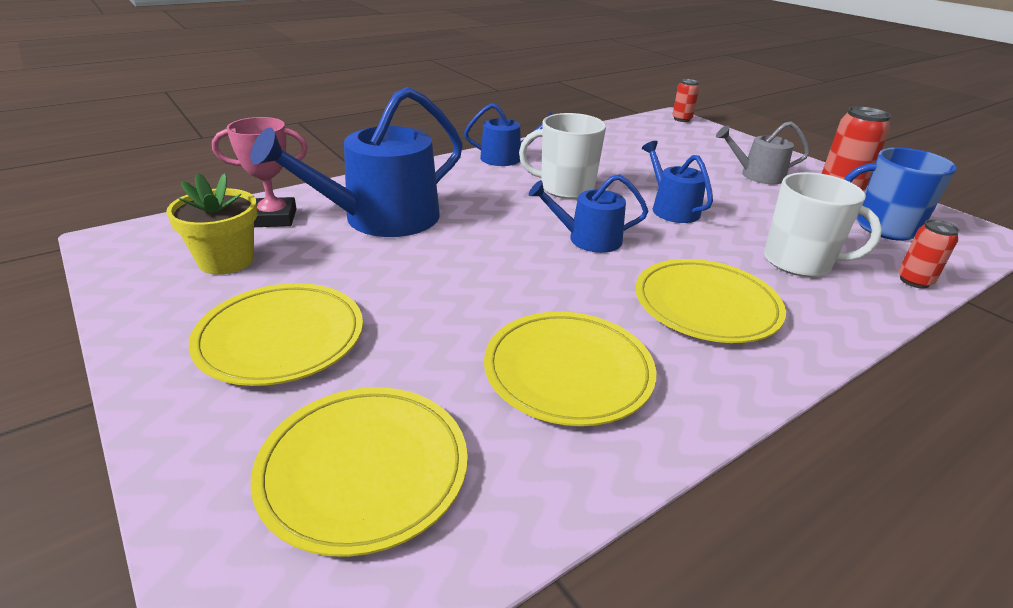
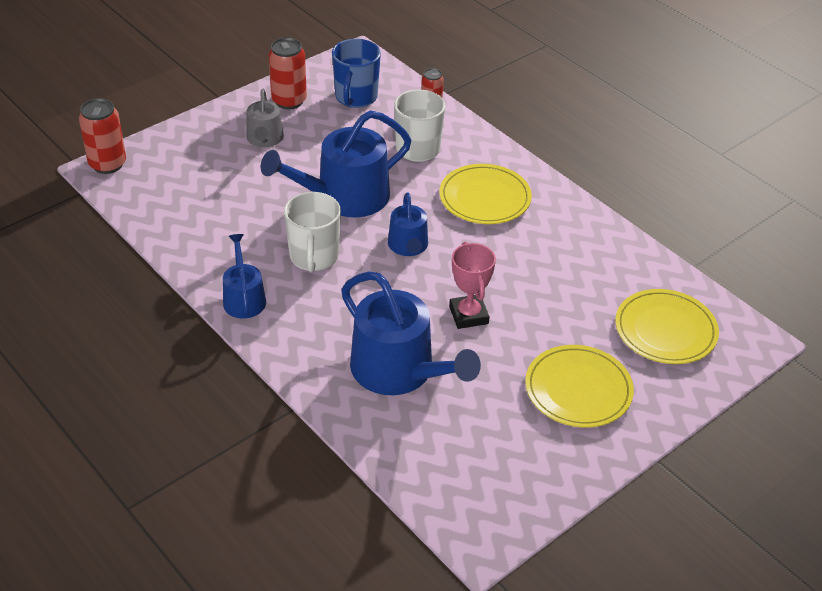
camera: 95 degrees left, 10 degrees up
(226, 260) = (493, 451): yellow flower pot -> none
(274, 218) = (414, 444): pink trophy -> pink trophy (468, 315)
(568, 371) = (568, 259): yellow plate -> none
(671, 209) = (345, 197): blue watering can -> blue watering can, size x1.83
(681, 119) = (107, 164): red can -> red can, size x1.64

